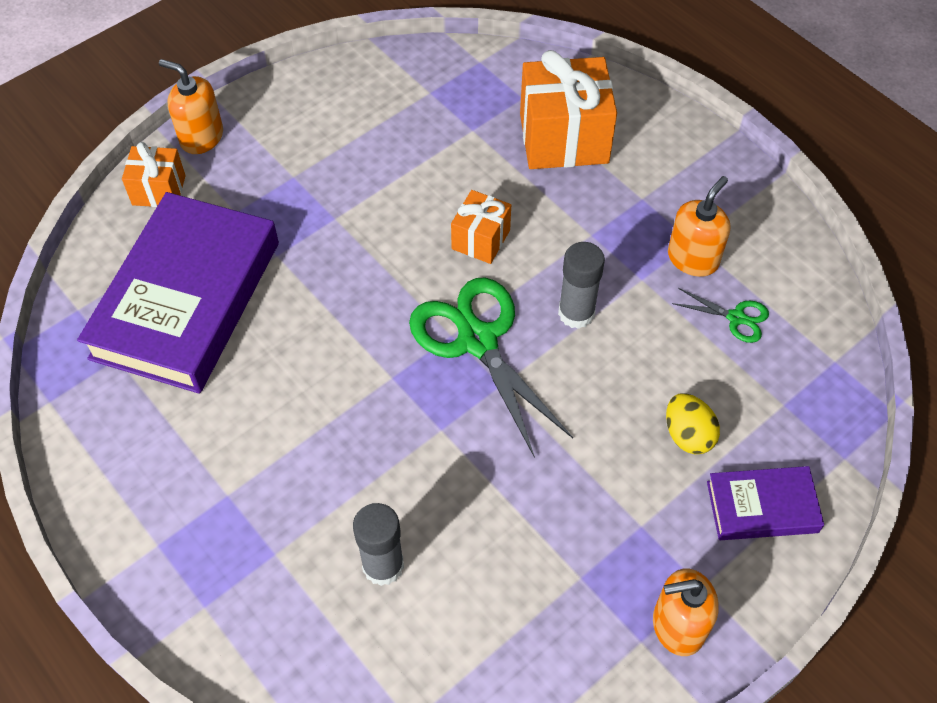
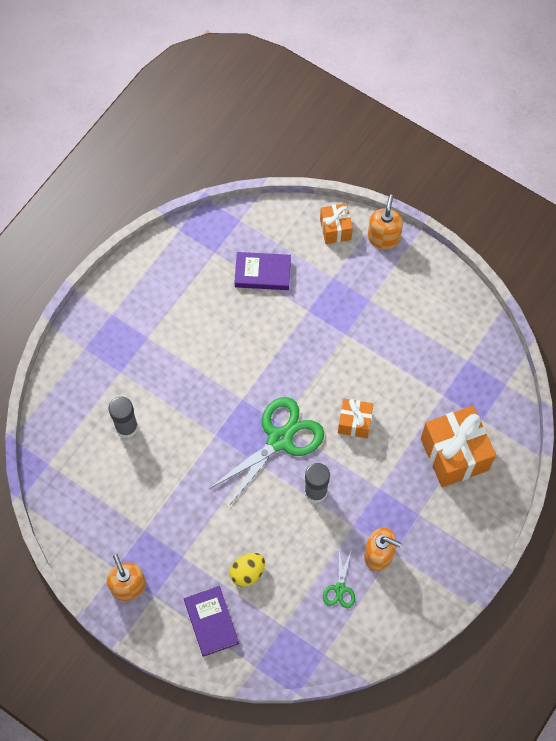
camera: 75 degrees right, 10 degrees up
(186, 299) = (262, 273): purple book -> purple book, size x0.48

